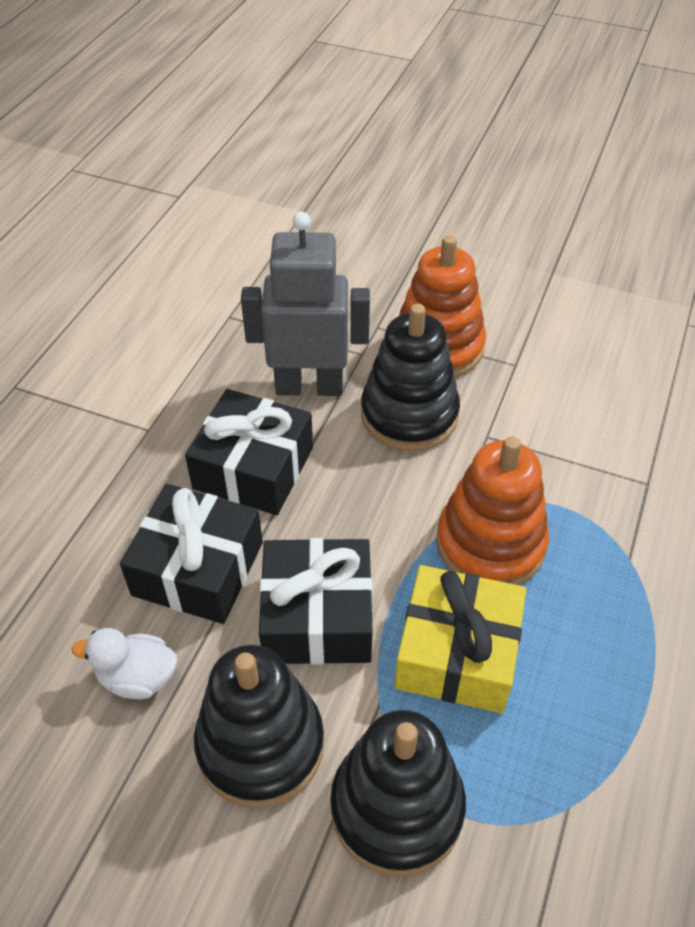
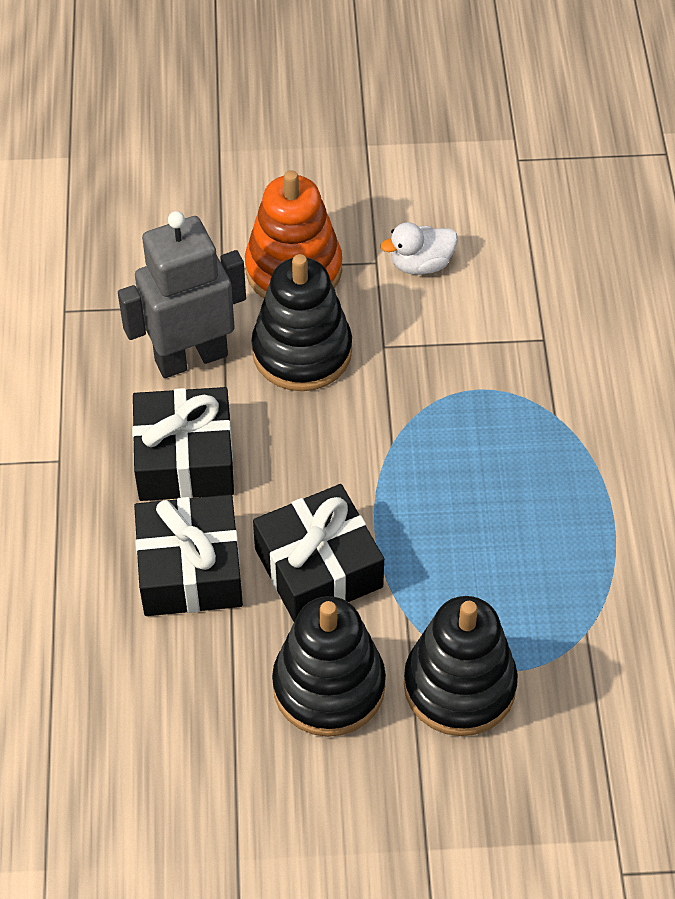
camera: 25 degrees left, 5 degrees up
(137, 677) = (195, 679): white duck -> white duck (420, 264)
(457, 652) = (449, 550): yellow gift -> none
(490, 543) = (433, 447): orange stacking toy -> none

